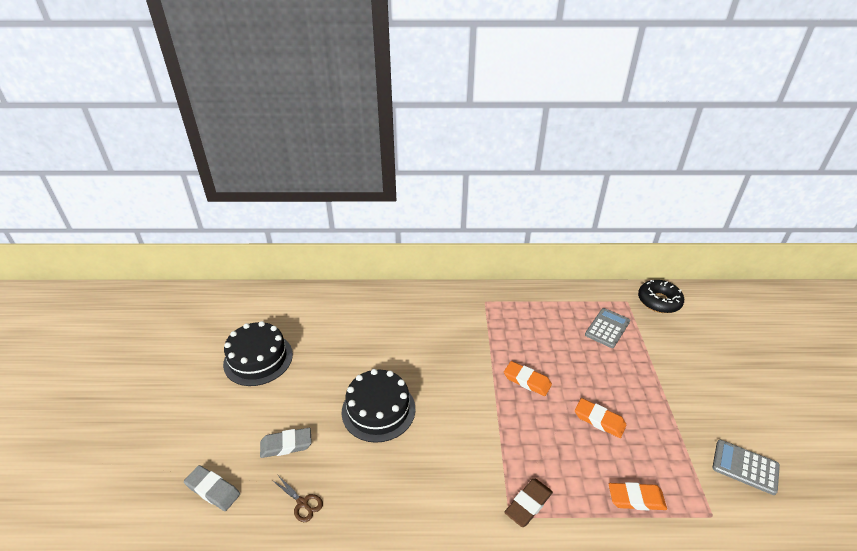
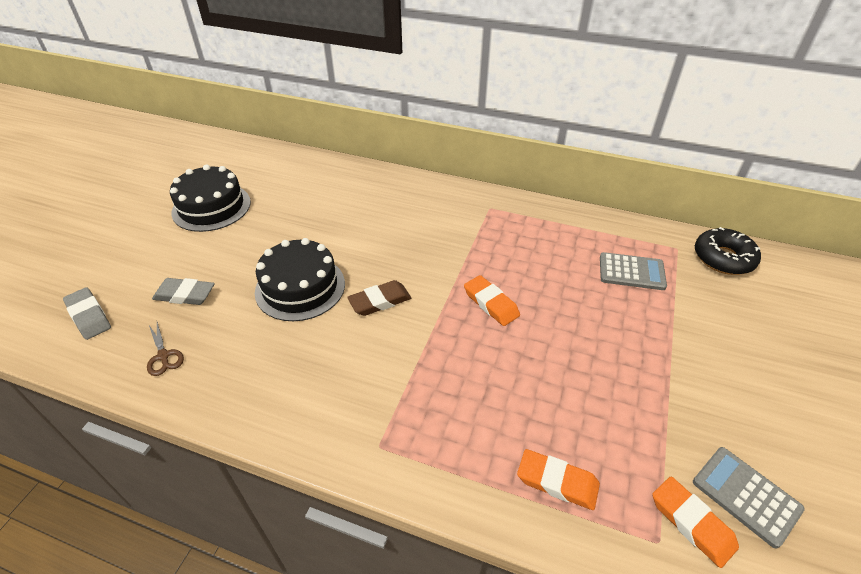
camera: 20 degrees right, 5 degrees up
(528, 504) = (410, 440): brown eraser -> brown eraser (380, 301)
(599, 420) = (559, 373): orange eraser -> orange eraser (691, 523)
(607, 328) = (631, 272): grey calculator -> grey calculator turned 45 degrees clockwise

